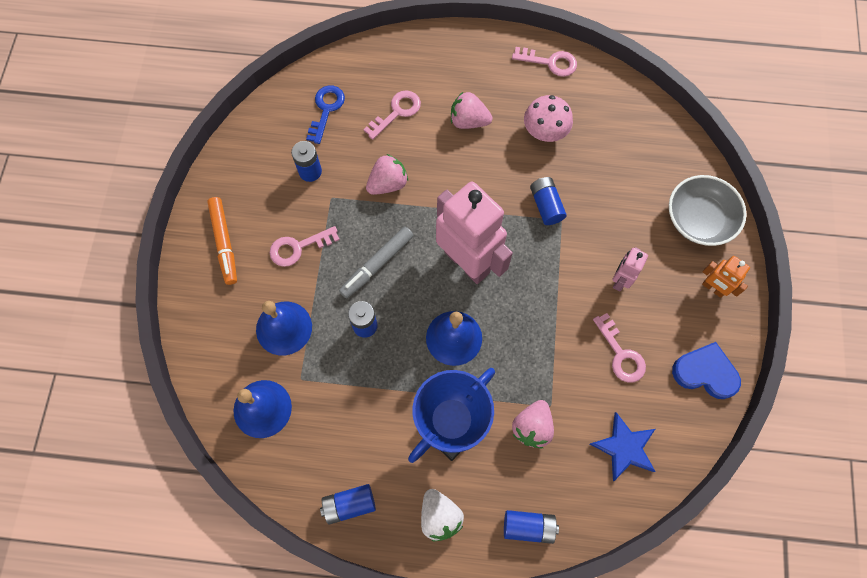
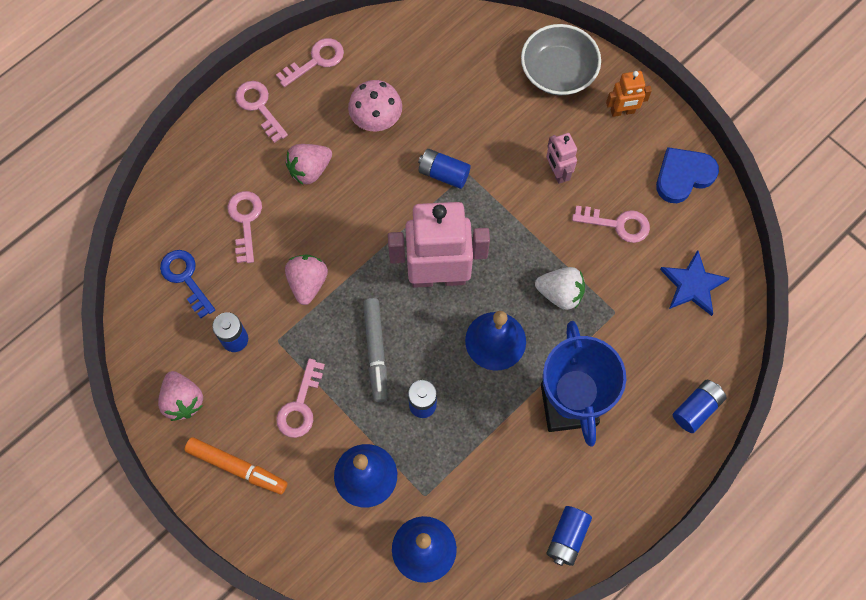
camera: 50 degrees left, 0 degrees up
(440, 516) = (634, 471): white strawberry -> white strawberry (560, 293)
(484, 56) = (259, 107): none -> pink key
(532, 427) = (620, 340): pink strawberry -> pink strawberry (183, 400)

